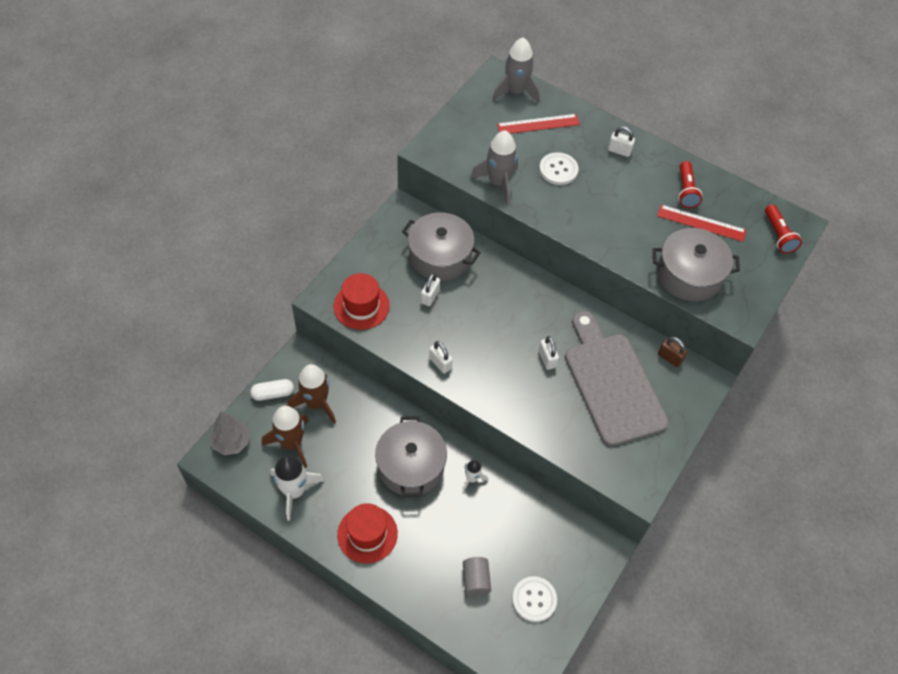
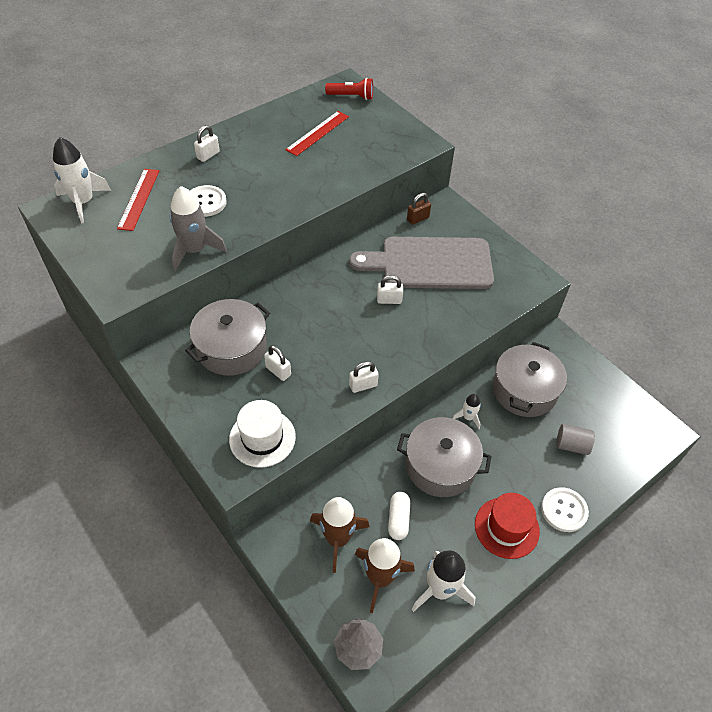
camera: 70 degrees left, 5 degrees down
(273, 393) = (308, 583): white capsule -> white capsule (398, 519)
(361, 306) = (262, 438): red hat -> white hat
(515, 91) = (83, 202): grey rocket -> white rocket
(534, 599) = (597, 405): white button -> white button (564, 510)
(686, 191) = (278, 130): red flashlight -> none
(689, 275) = (368, 158): grey pot -> grey pot (524, 390)

